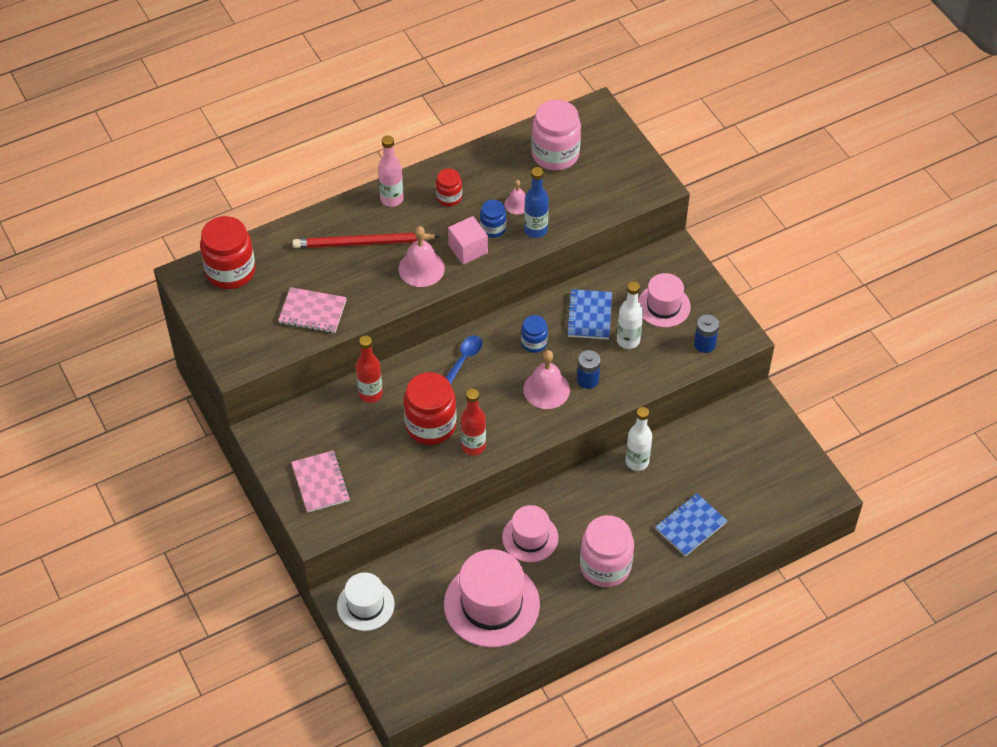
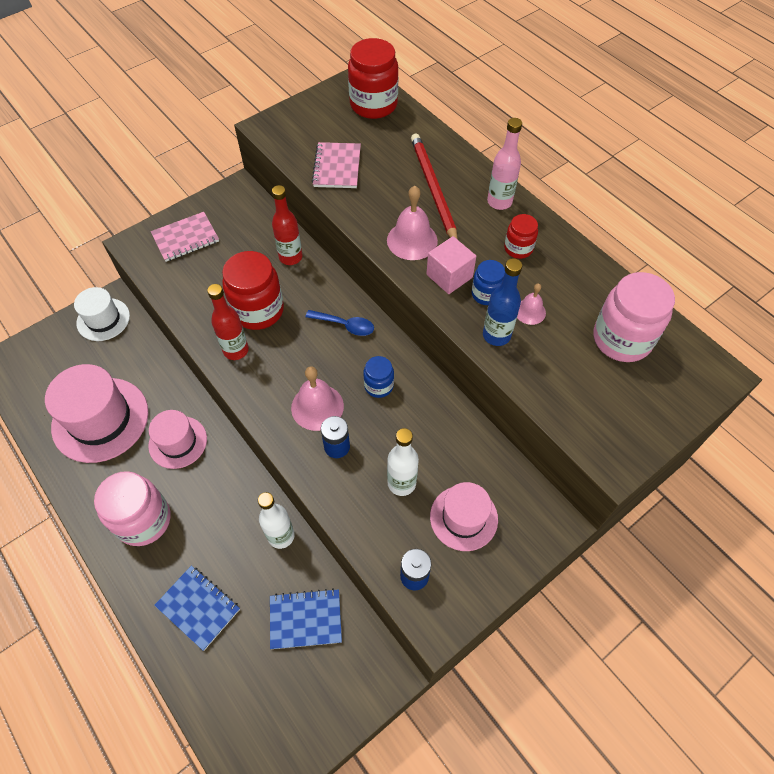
camera: 80 degrees right, 5 degrees up
(589, 316) = (429, 436): blue notebook -> blue notebook (305, 619)

